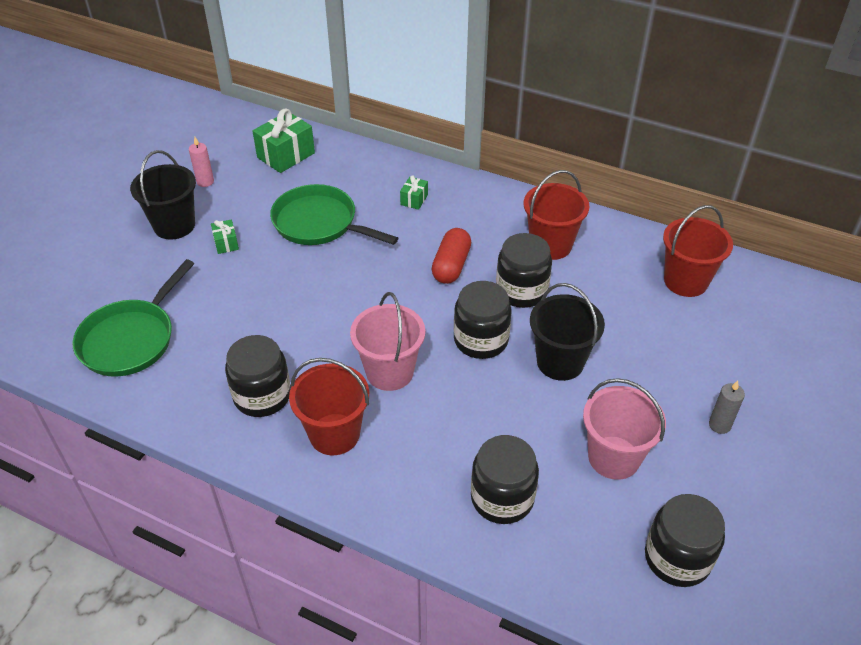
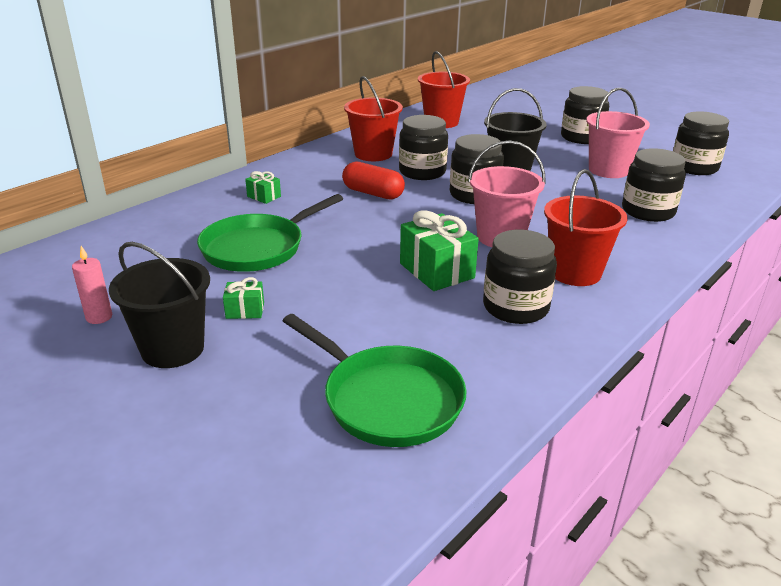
camera: 75 degrees left, 15 degrees down
(286, 155) = (109, 255): green gift -> green gift (437, 271)
(719, 425) = (581, 137): grey candle -> black jar

